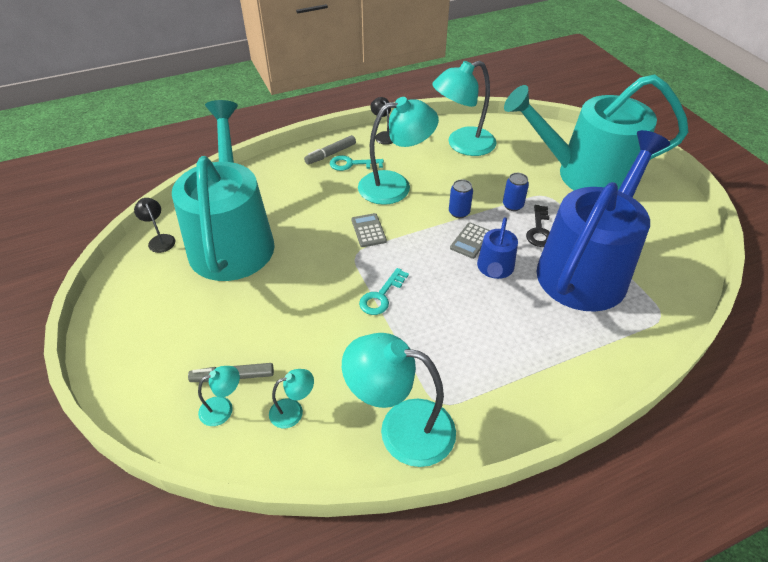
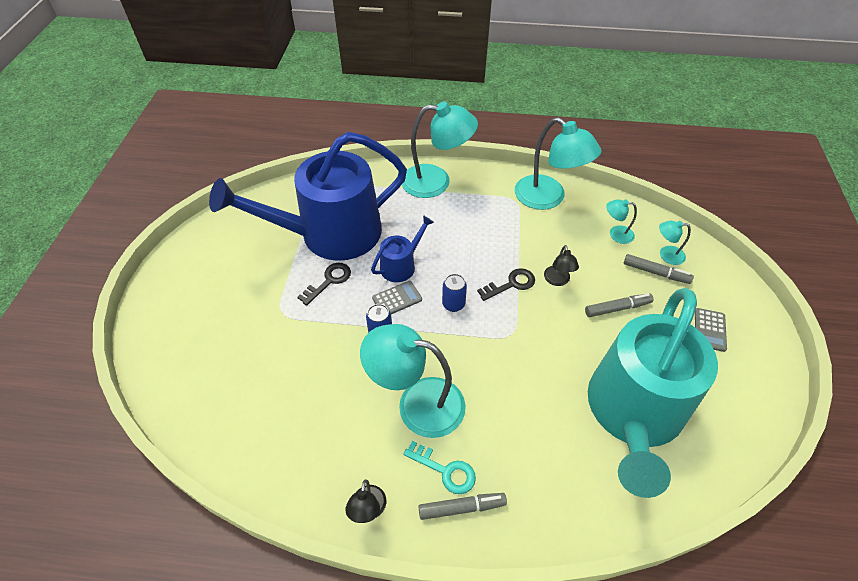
camera: 150 degrees left, 5 degrees up
(160, 240) = (719, 454): black lamp -> black lamp (557, 280)
(266, 317) = (617, 308): none -> grey marker
(368, 230) = (483, 355): grey calculator -> grey calculator (709, 330)
(381, 296) = (511, 284): turquoise key -> black key
(462, 145) = (288, 432): turquoise lamp -> turquoise lamp (436, 182)
(512, 205) = (323, 317): blue can -> blue can (453, 304)
(586, 175) = (216, 317): turquoise watering can -> none

